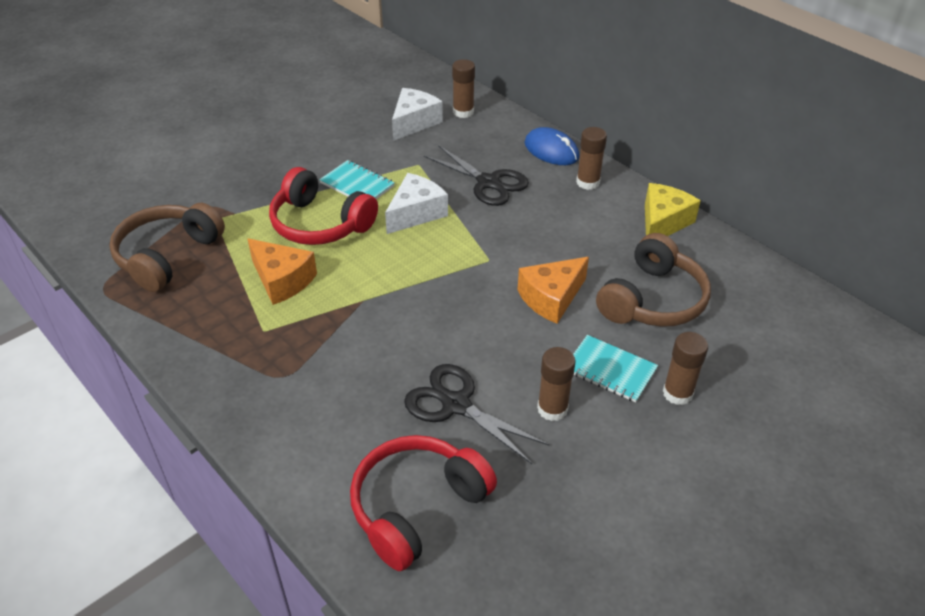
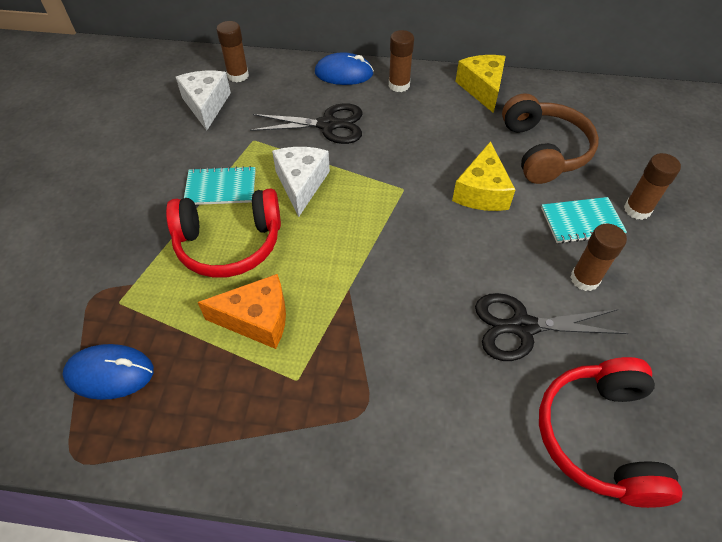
camera: 40 degrees left, 10 degrees up
(167, 256) = (110, 373): brown headphones -> blue mouse
(551, 298) = (481, 191): orange cheese -> yellow cheese

